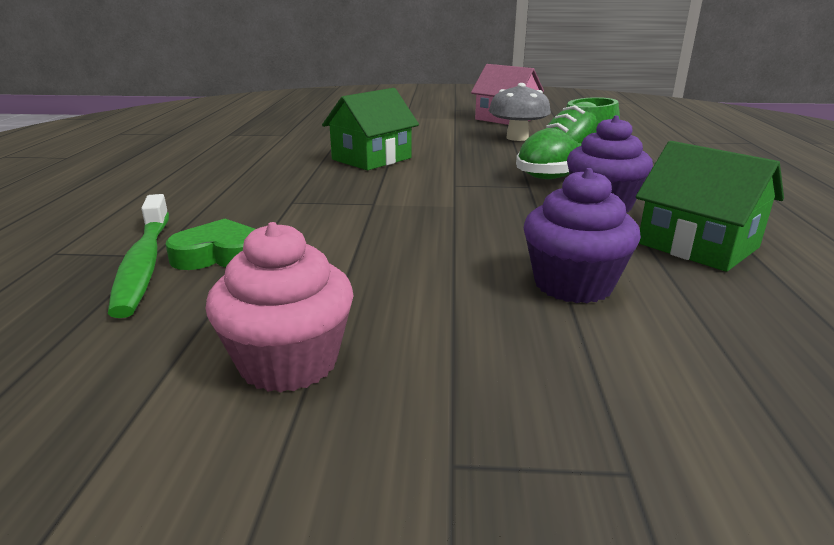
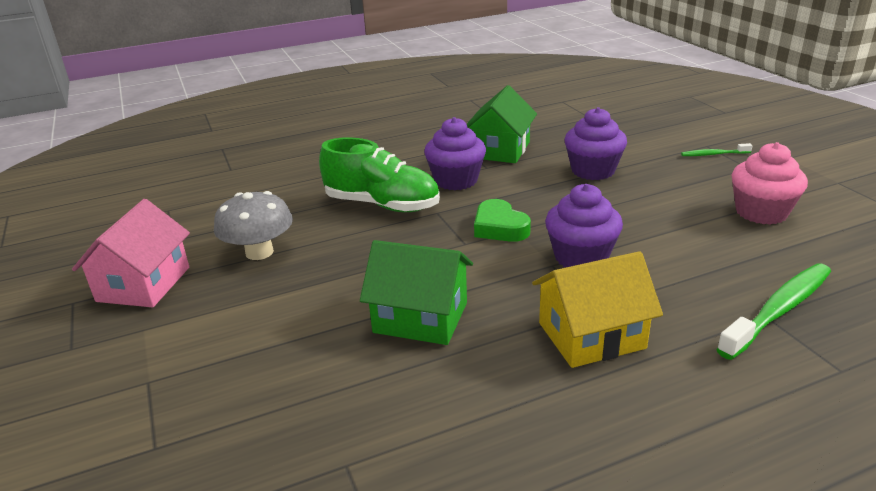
camera: 115 degrees left, 5 degrees up
(220, 255) = (722, 286): green heart -> green heart (499, 227)
(266, 191) = (591, 335): none -> yellow house
(367, 215) = (581, 257): none -> purple cupcake
(563, 451) = (714, 154): none -> green toothbrush

